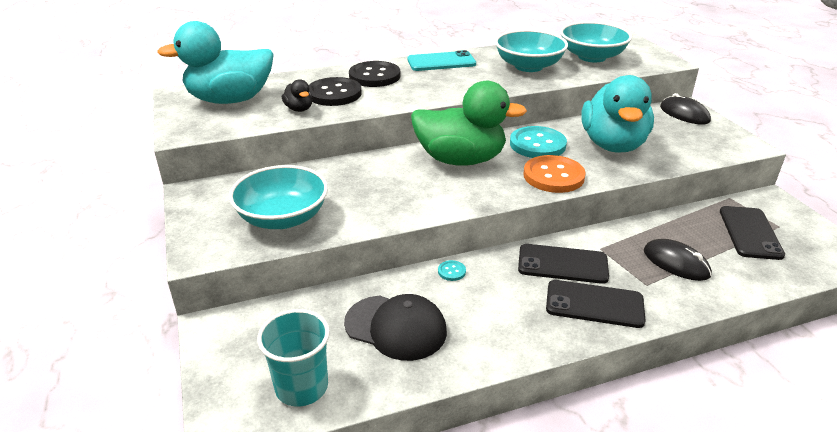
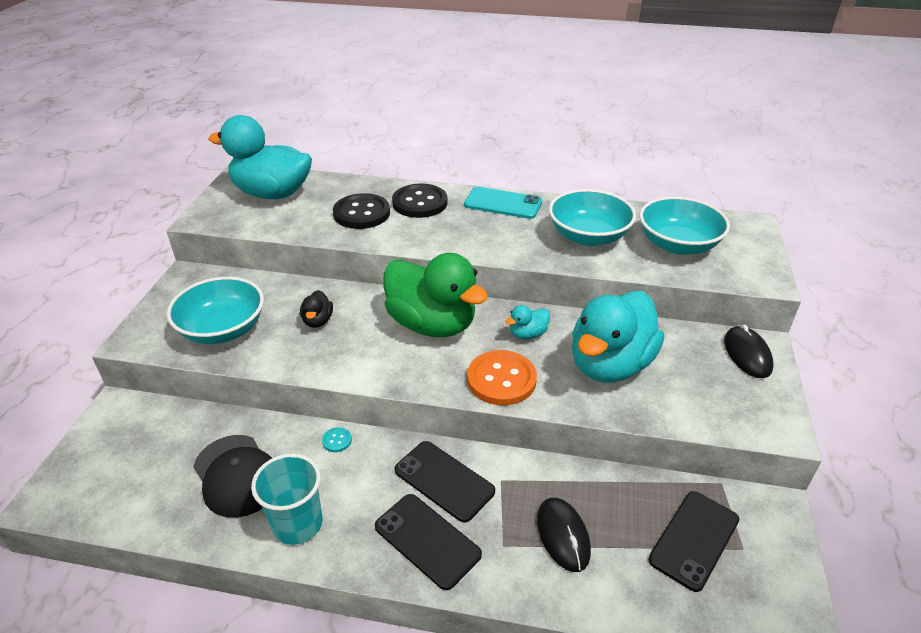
camera: 30 degrees right, 5 degrees up
(299, 109) = (314, 222): black duck -> black duck (318, 321)
(301, 387) = (120, 495): turquoise cup -> turquoise cup (297, 524)
(537, 144) = (528, 334): turquoise button -> turquoise duck

